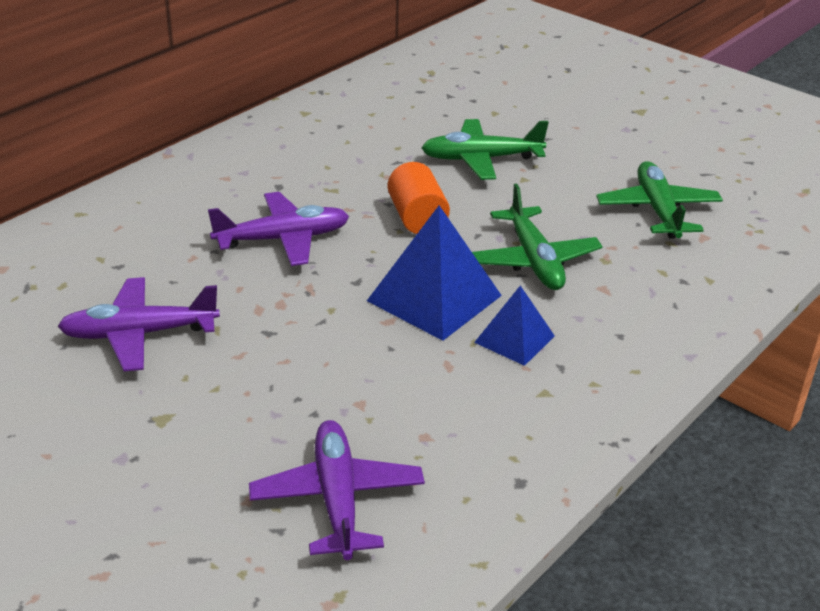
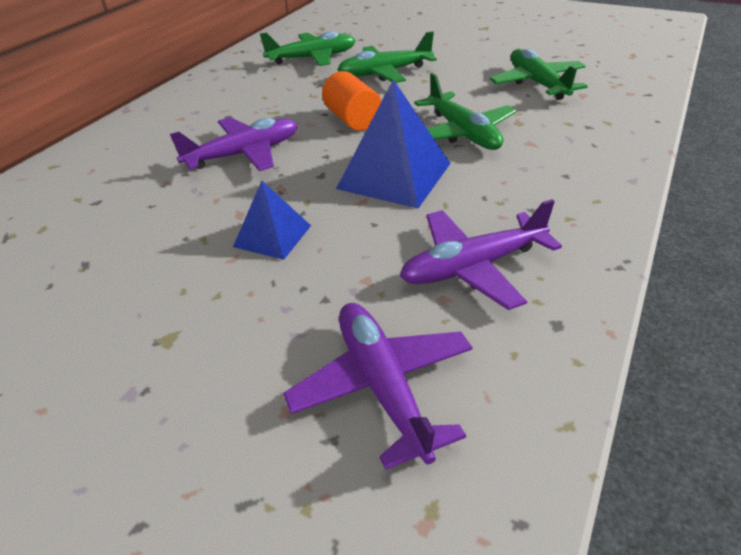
camera: 10 degrees left, 5 degrees up
(138, 334) = (126, 258): purple plane -> purple plane (472, 267)
(403, 120) = (313, 58): none -> green plane
(514, 339) = (480, 195): blue pyramid -> blue pyramid (272, 236)

